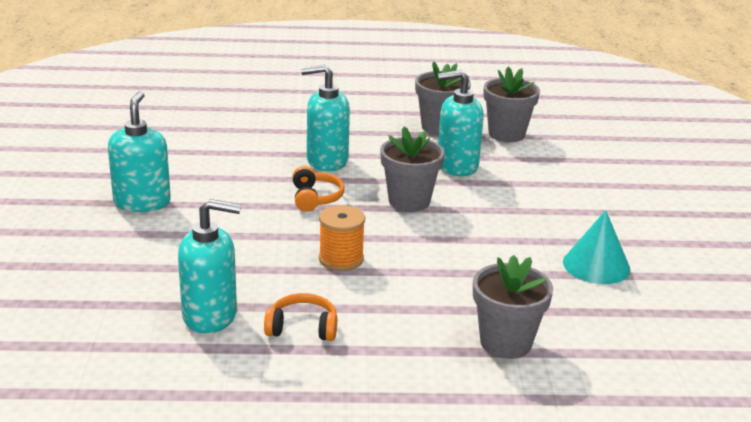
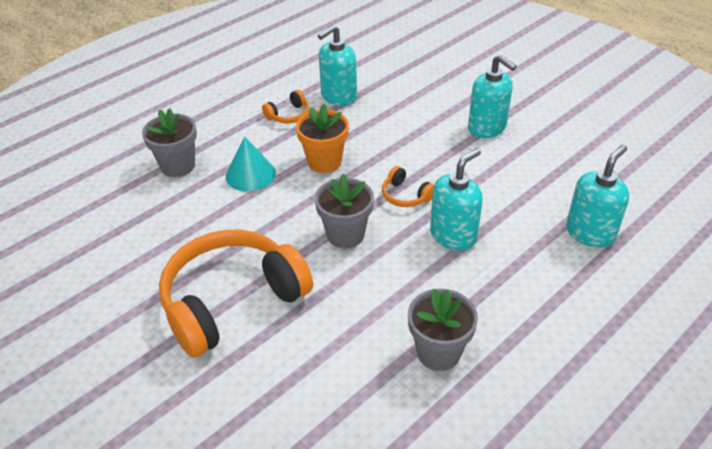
camera: 140 degrees right, 15 degrees up
(341, 259) = (324, 162): orange spool -> orange flower pot
(457, 166) = (359, 301): turquoise soap dispenser -> turquoise soap dispenser (590, 233)
(506, 134) = (371, 391): grey flower pot -> none
(557, 210) = (232, 301): none -> orange headphones
(596, 265) = (162, 257): turquoise cone -> turquoise cone (250, 174)

